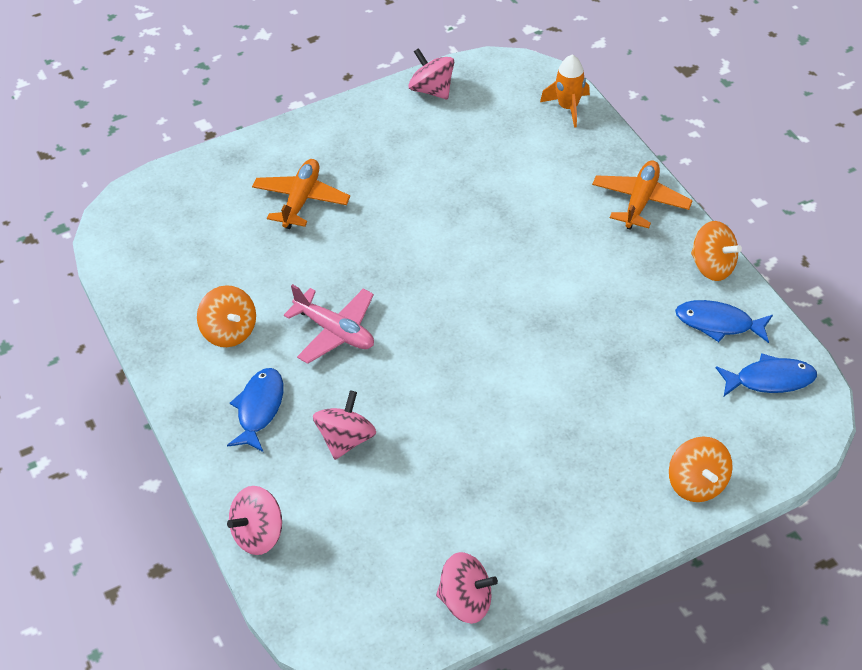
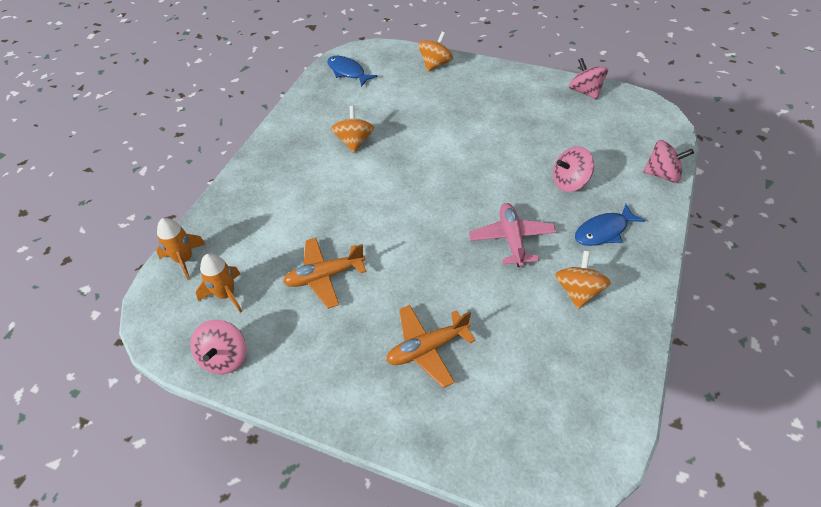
camera: 130 degrees left, 0 degrees up
(496, 115) = (226, 295): none -> orange rocket
(640, 201) = (256, 174): orange plane -> orange plane (324, 276)
(712, 266) = (286, 122): orange spinning top -> orange spinning top (354, 142)
(718, 323) = (328, 102): blue fish -> none

